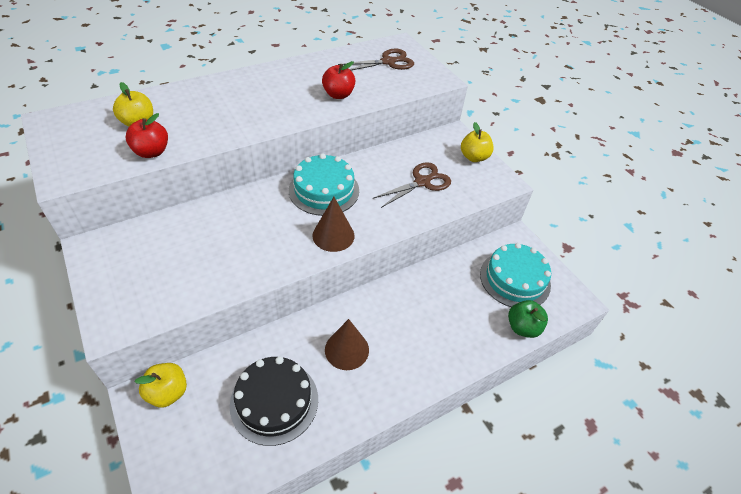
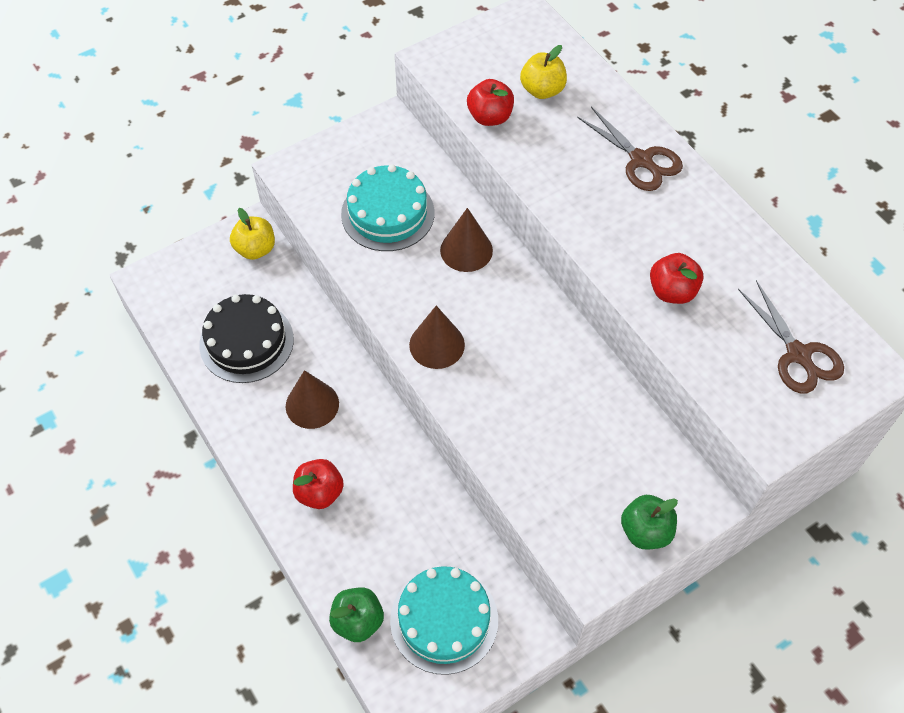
camera: 90 degrees right, 10 degrees up
(250, 211) = (466, 250): none -> brown cone
(324, 190) = (520, 324): turquoise cake -> turquoise cake (387, 213)
(422, 182) = (565, 451): brown scissors -> brown scissors (641, 160)
(425, 347) = (319, 492): none -> red apple
(474, 157) = (645, 531): yellow apple -> green apple

